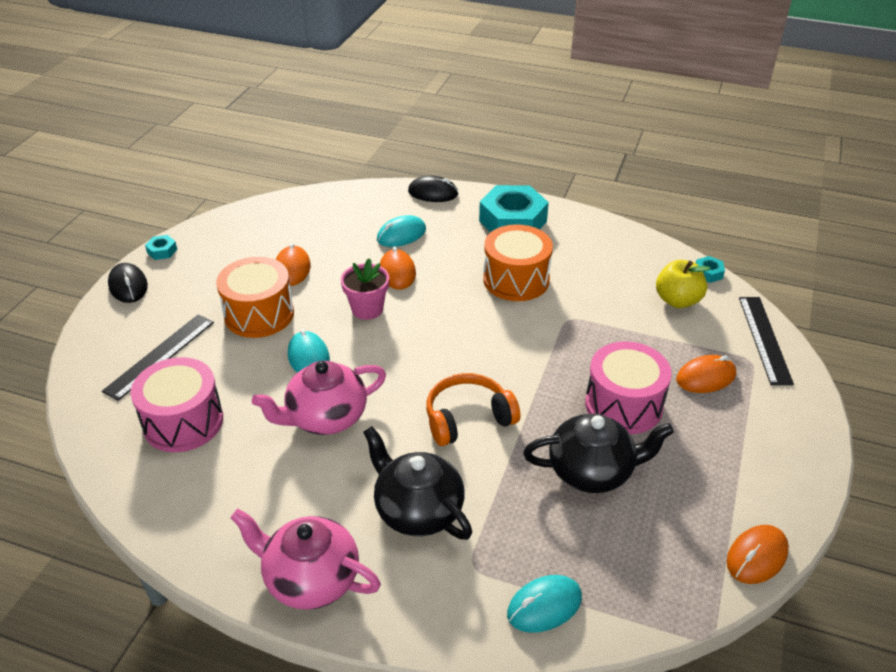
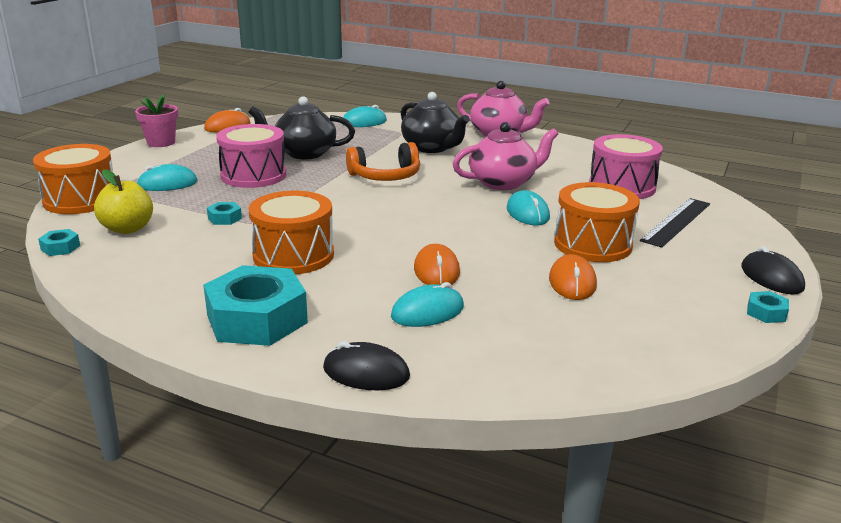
camera: 175 degrees left, 15 degrees down
(367, 309) = (472, 241): pink flower pot -> pink flower pot (161, 142)
(603, 322) = (224, 218): none -> turquoise nut
(706, 377) = (167, 184): orange mouse -> turquoise mouse
(764, 339) = (80, 200): black ruler -> orange drum

